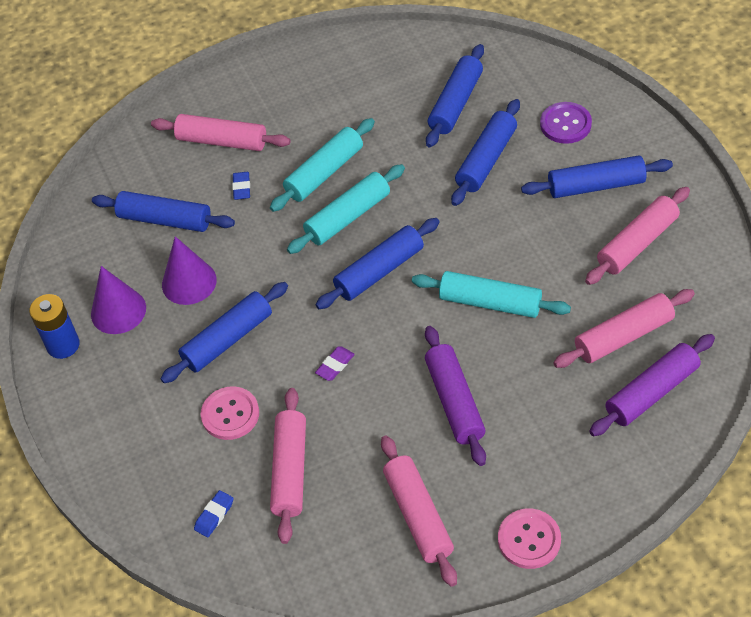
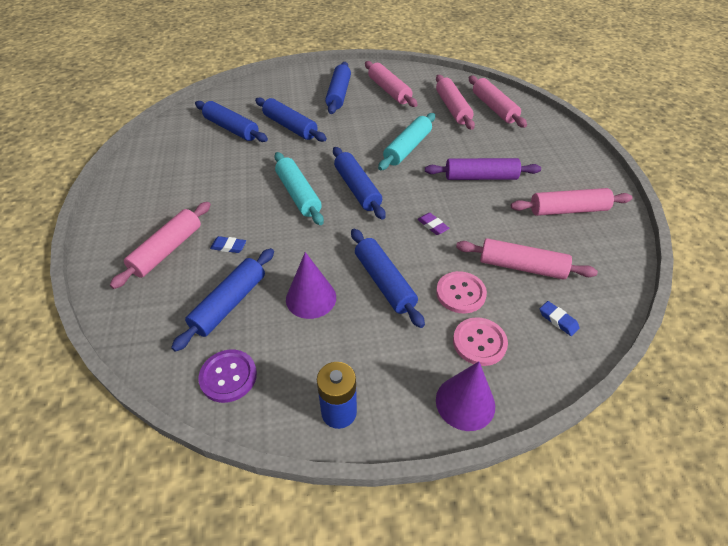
camera: 80 degrees left, 5 degrees down
(118, 311) = (317, 357): purple cone -> purple cone (465, 402)
(324, 173) = (247, 198): turquoise rolling pin -> none
(529, 540) = (589, 169): pink button -> pink button (479, 342)
(565, 124) = (284, 94): purple button -> purple button (228, 376)
(652, 392) = (494, 108): purple rolling pin -> pink rolling pin

